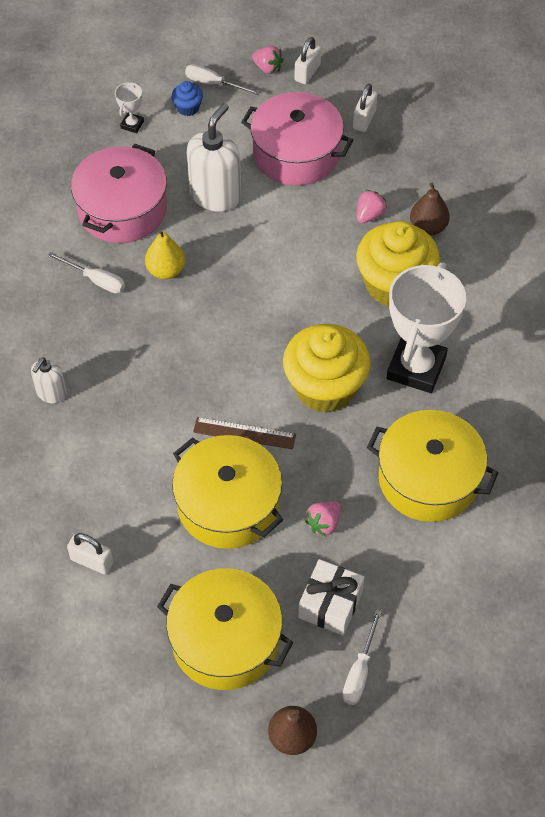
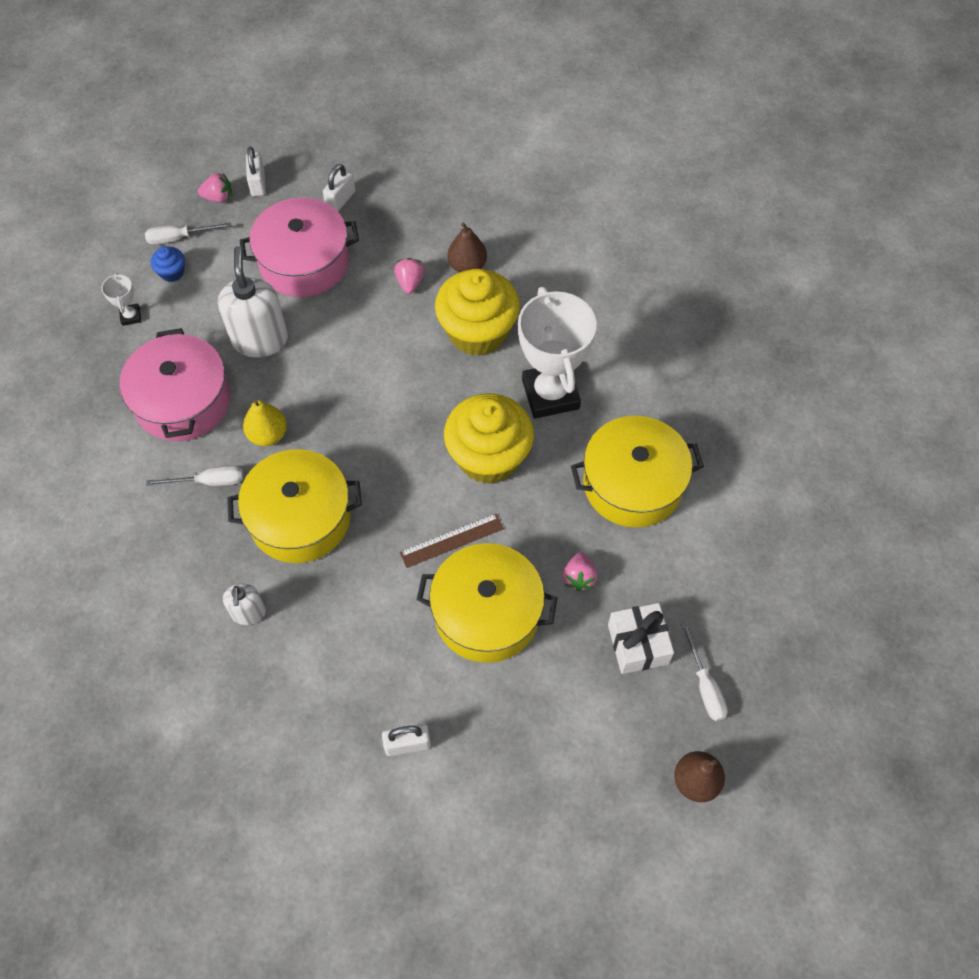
camera: 35 degrees left, 5 degrees up
(225, 640) = (577, 735): yellow pot -> yellow pot (300, 518)
(364, 119) = (340, 200): white padlock -> white padlock turned 45 degrees clockwise

